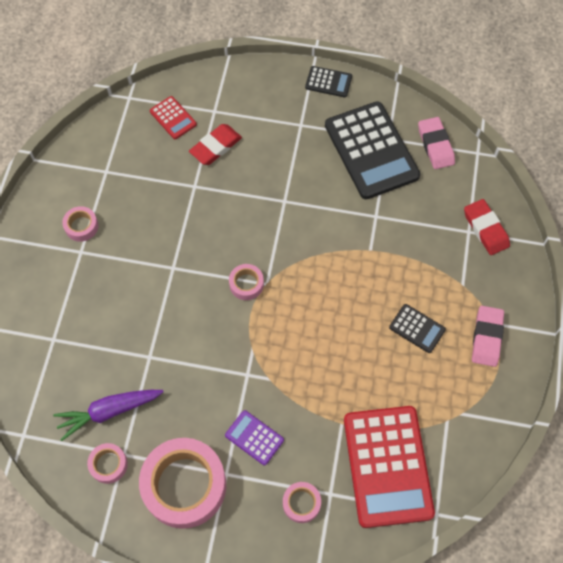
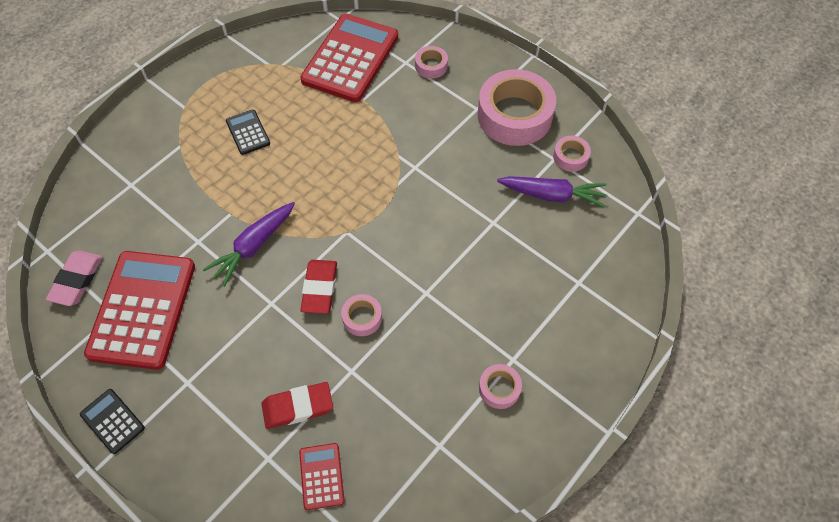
camera: 150 degrees left, 5 degrees down
(246, 284) = (365, 240): pink tape -> pink tape (362, 318)
(254, 437) = (439, 121): purple calculator -> none
(330, 233) = (253, 247): none -> purple carrot
(371, 151) = (142, 309): black calculator -> red calculator
(485, 229) = (114, 179): red eraser -> red eraser (319, 288)
(486, 337) = (200, 100): pink eraser -> none

